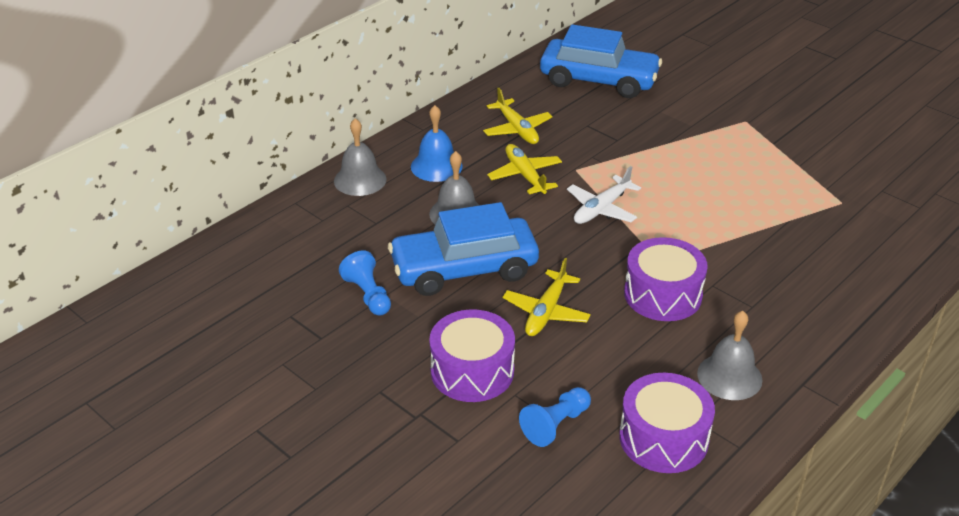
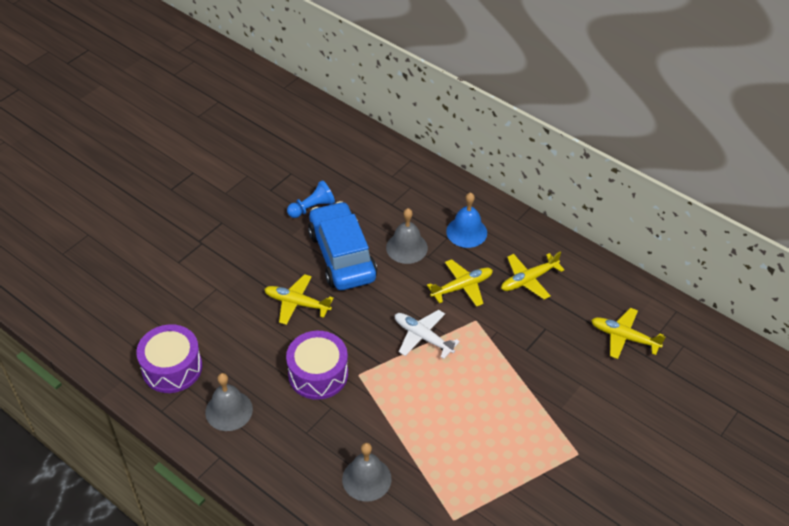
camera: 85 degrees right, 10 degrees up
(360, 180) = (442, 190): grey bell -> grey bell (366, 479)
(472, 371) = (238, 266): purple drum -> none
(555, 425) = (187, 310): blue pawn -> none
(599, 80) = (624, 337): blue car -> yellow plane

